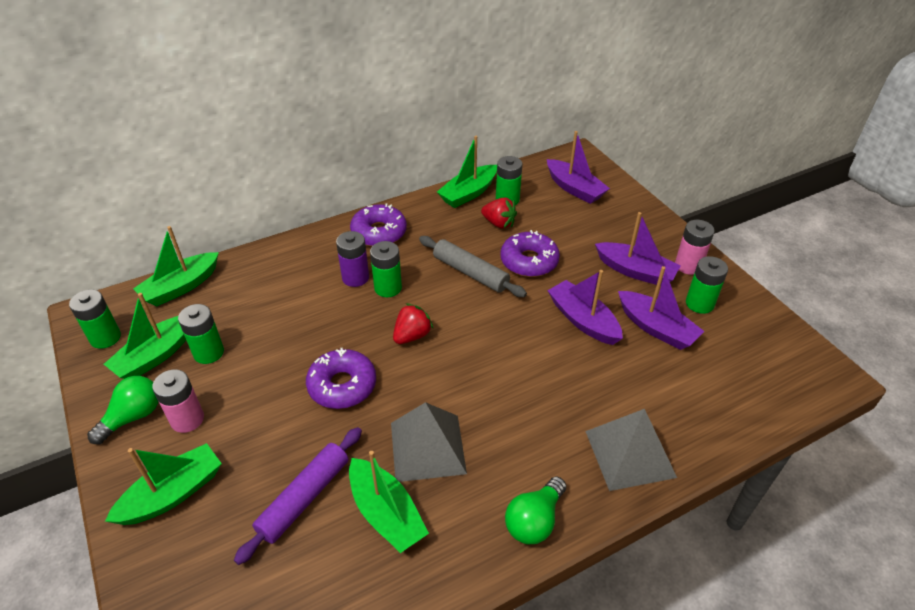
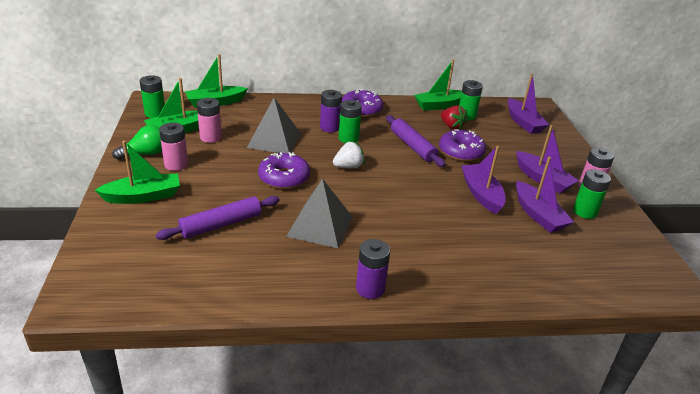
camera: 20 degrees right, 10 degrees down
(208, 352) = (210, 137): green battery -> pink battery
(386, 513) = (269, 250): green boat -> none
(412, 335) = (348, 166): red strawberry -> white strawberry
(470, 273) = (412, 146): grey rolling pin -> purple rolling pin
(534, 520) = (370, 289): green light bulb -> purple battery
(630, 453) = (469, 277): grey pyramid -> grey pyramid (274, 140)

